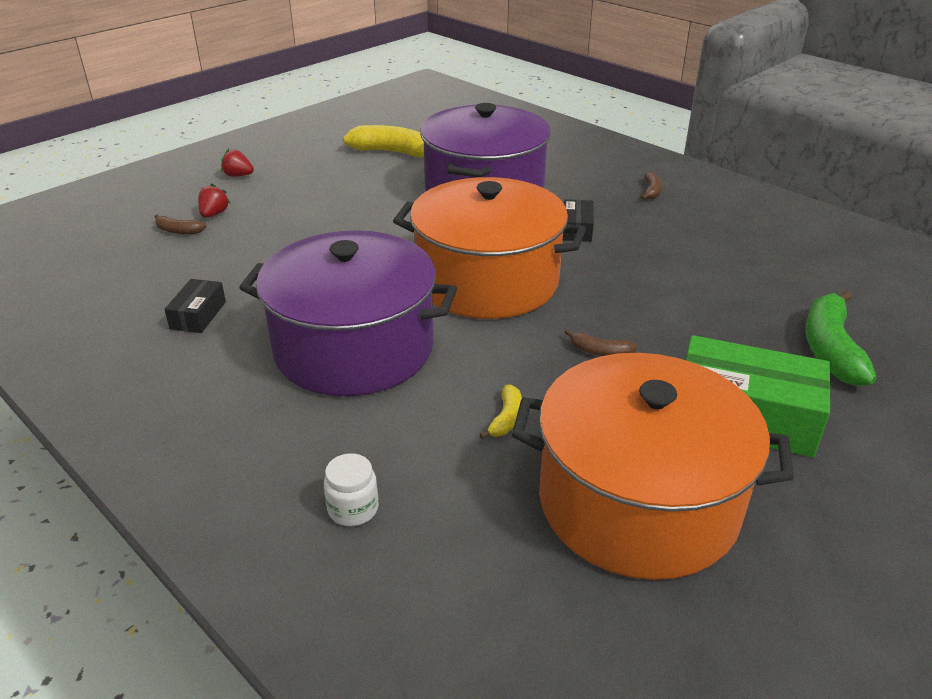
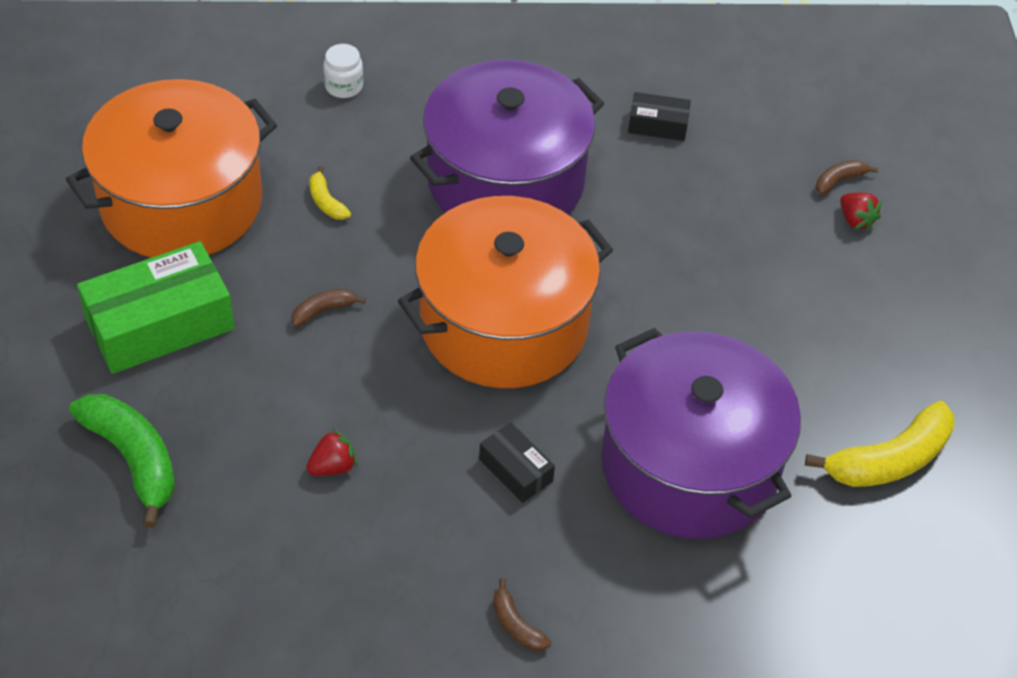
camera: 130 degrees right, 15 degrees up
(198, 315) = (658, 125): black box -> black box turned 45 degrees counterclockwise
(238, 175) = (947, 285): red strawberry -> red strawberry (333, 466)

